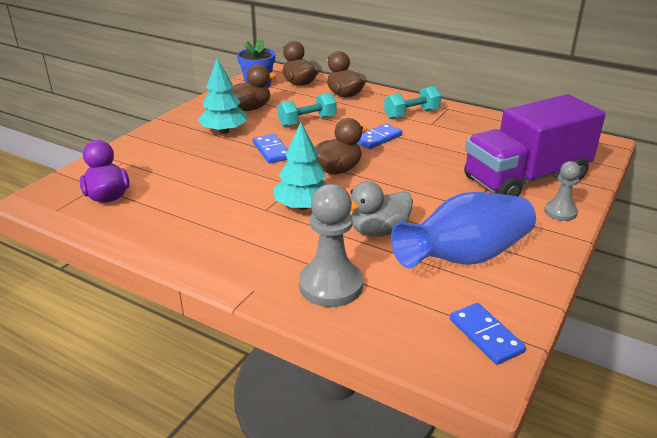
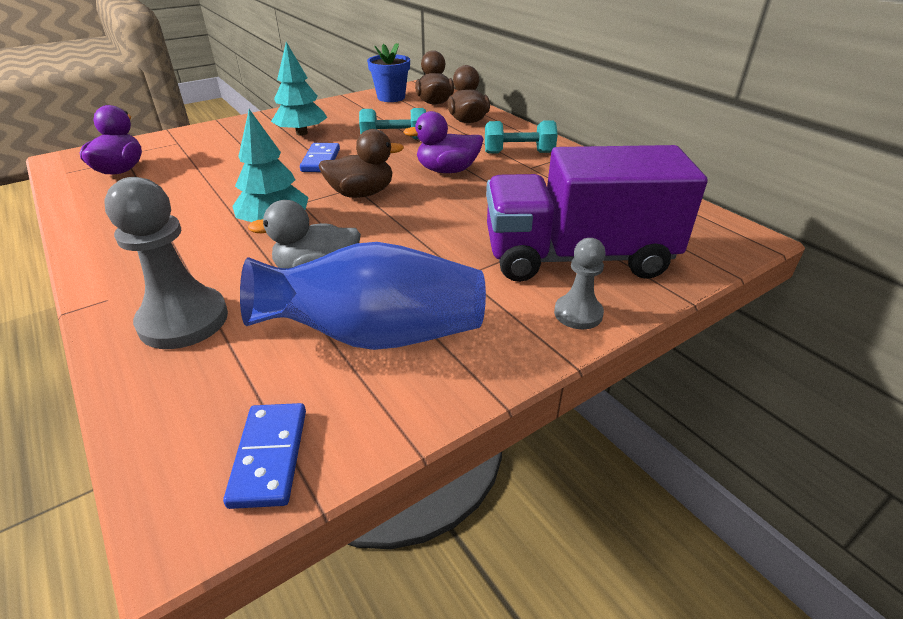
camera: 25 degrees right, 5 degrees up
(249, 108) = (354, 117): brown duck -> none
(377, 138) = (447, 170): blue domino -> purple duck

